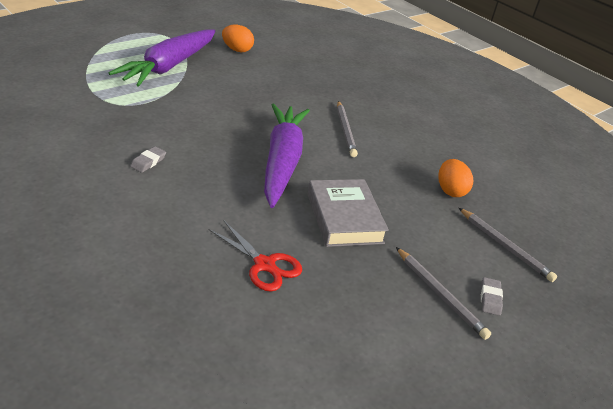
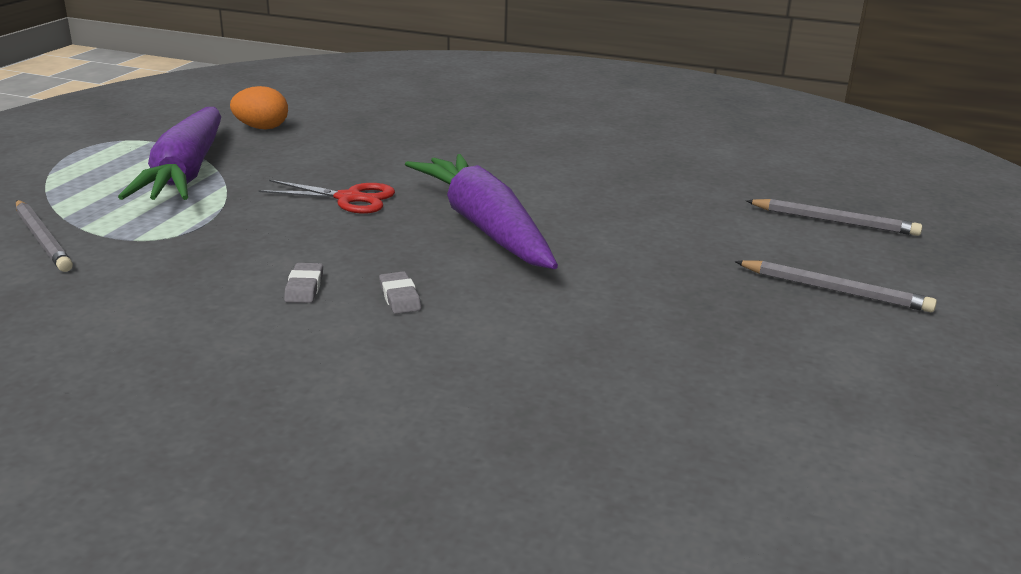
camera: 25 degrees left, 10 degrees down
(264, 265) = (611, 340): red scissors -> red scissors (349, 198)
(344, 218) = (637, 257): grey book -> none
(345, 130) = (518, 170): grey pencil -> grey pencil (42, 239)
(450, 191) = (712, 190): orange egg -> none
(490, 298) = (885, 274): grey eraser -> grey eraser (400, 297)

